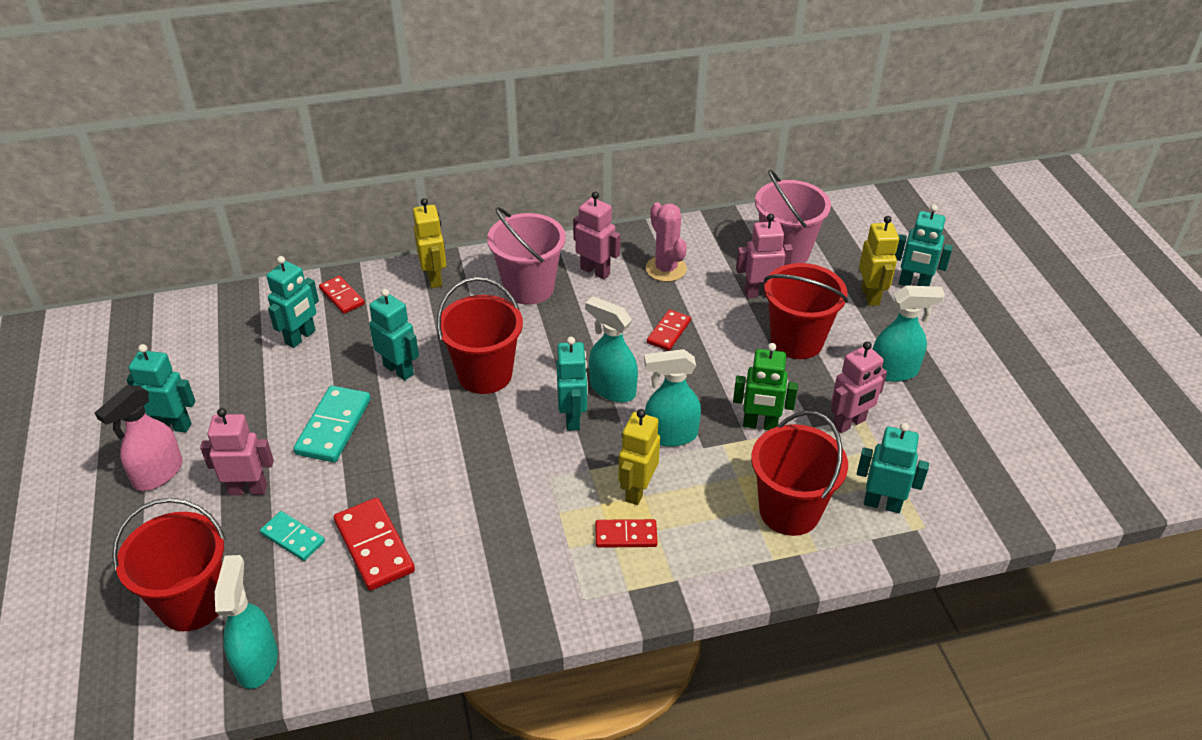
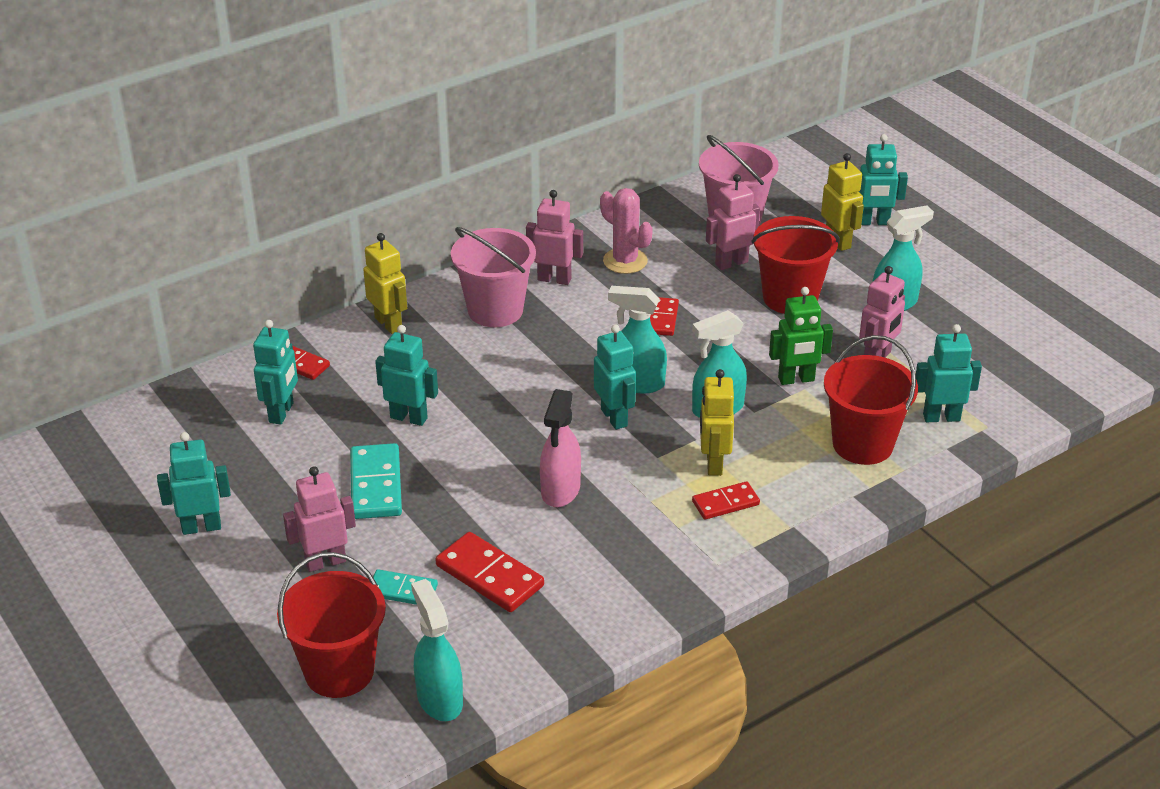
camera: 20 degrees left, 5 degrees down
(158, 474) = (218, 573): pink spray bottle -> pink spray bottle (560, 490)
(485, 374) = (501, 400): red bucket -> none

